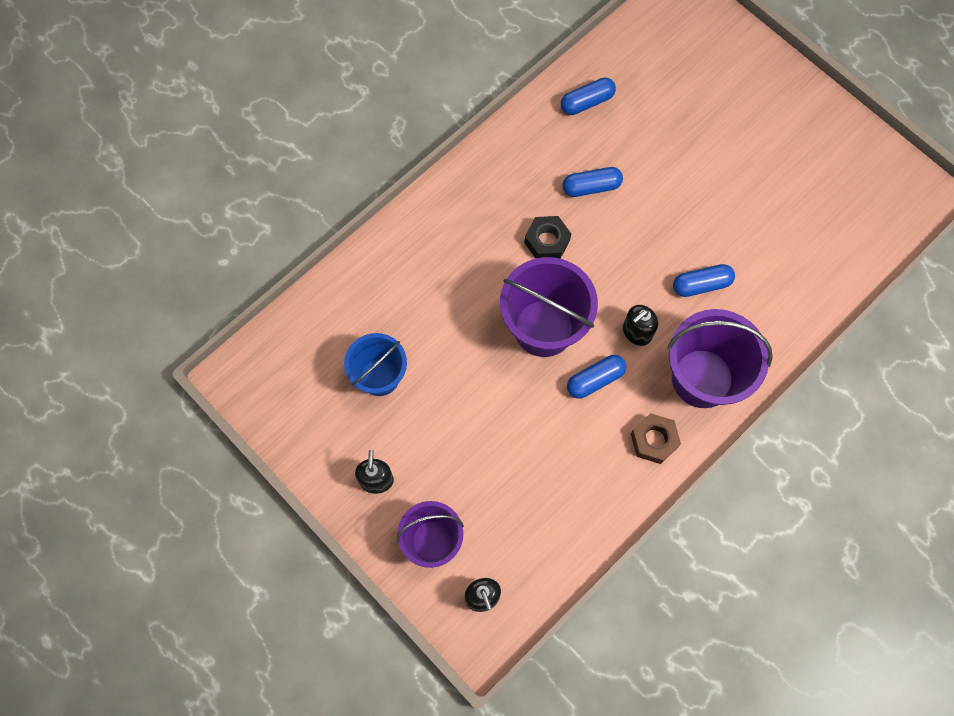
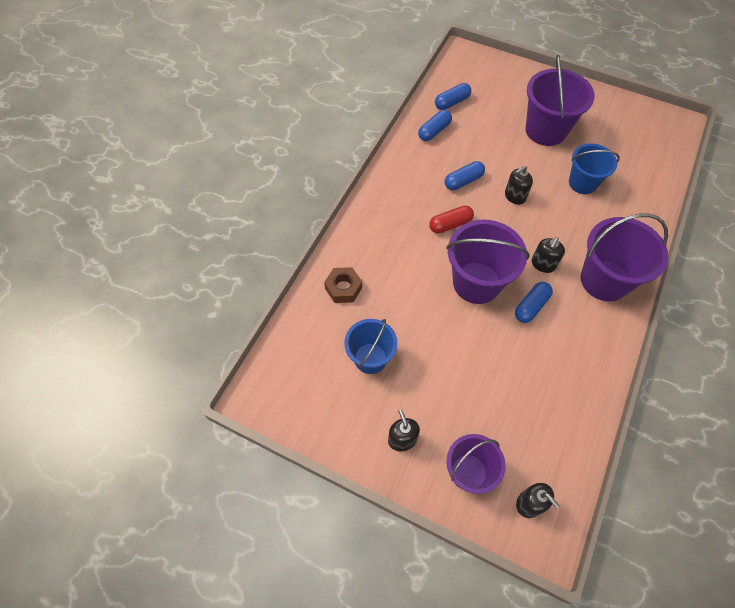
camera: 20 degrees left, 10 degrees down
(547, 241) = (450, 224): black nut -> red capsule
(647, 230) = (514, 196): none -> black soap dispenser
(654, 440) = (595, 334): brown nut -> brown nut (343, 288)
(701, 285) = (569, 219): blue capsule -> blue capsule (452, 102)
(736, 148) = (545, 130): none -> purple bucket
(745, 240) = (582, 183): none -> blue bucket

